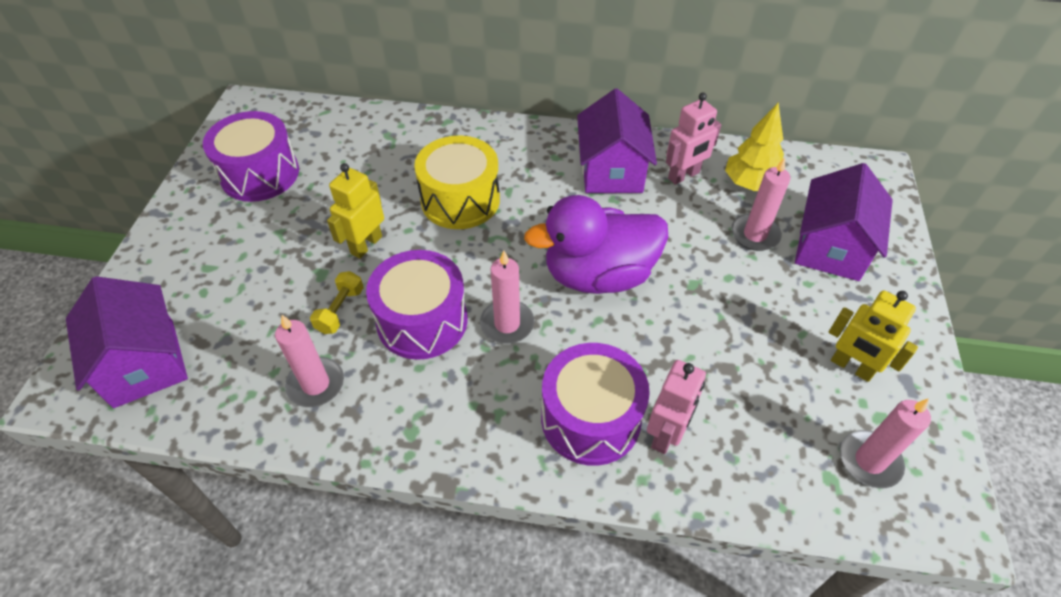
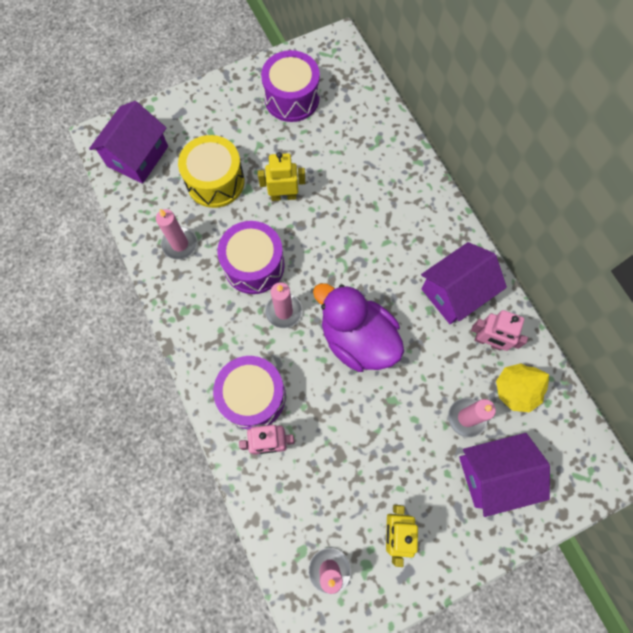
camera: 55 degrees right, 20 degrees up
(340, 310) = (231, 219): yellow dumbbell -> none
(460, 200) = (357, 220): yellow drum -> yellow drum (215, 181)

